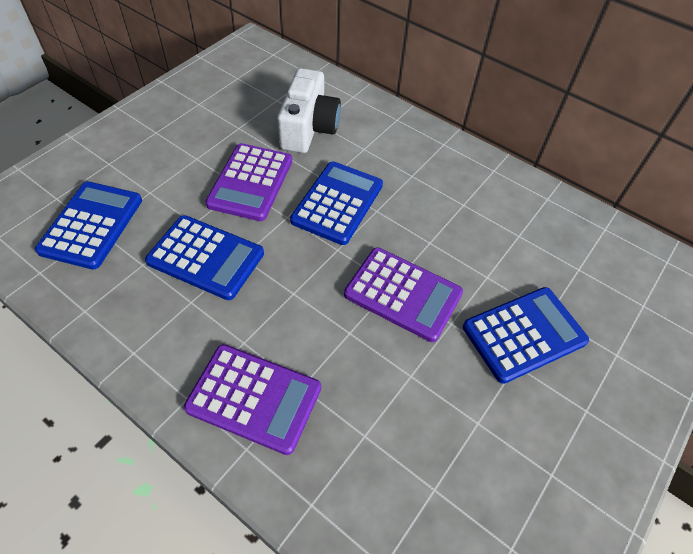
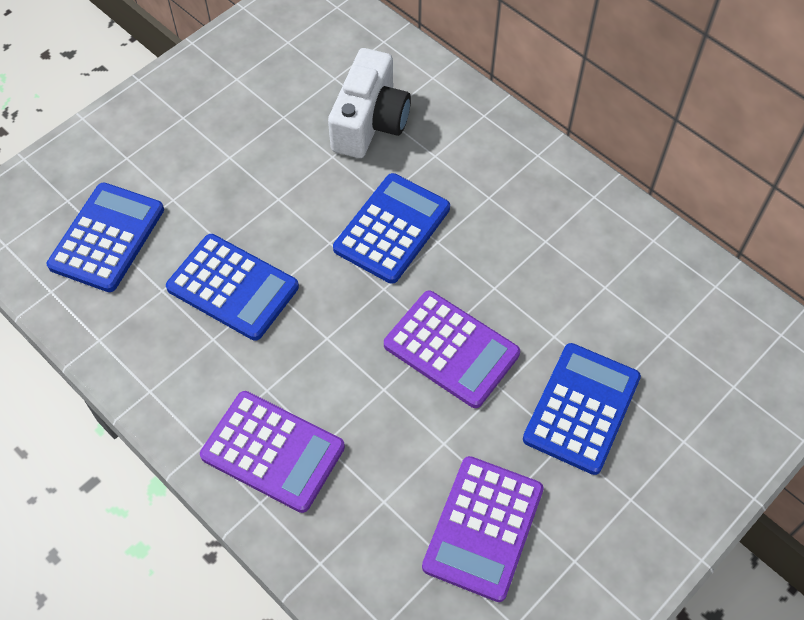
camera: 10 degrees right, 5 degrees up
(250, 182) = (291, 194): purple calculator -> purple calculator (483, 528)
(524, 334) = (581, 408): blue calculator -> blue calculator turned 45 degrees counterclockwise

